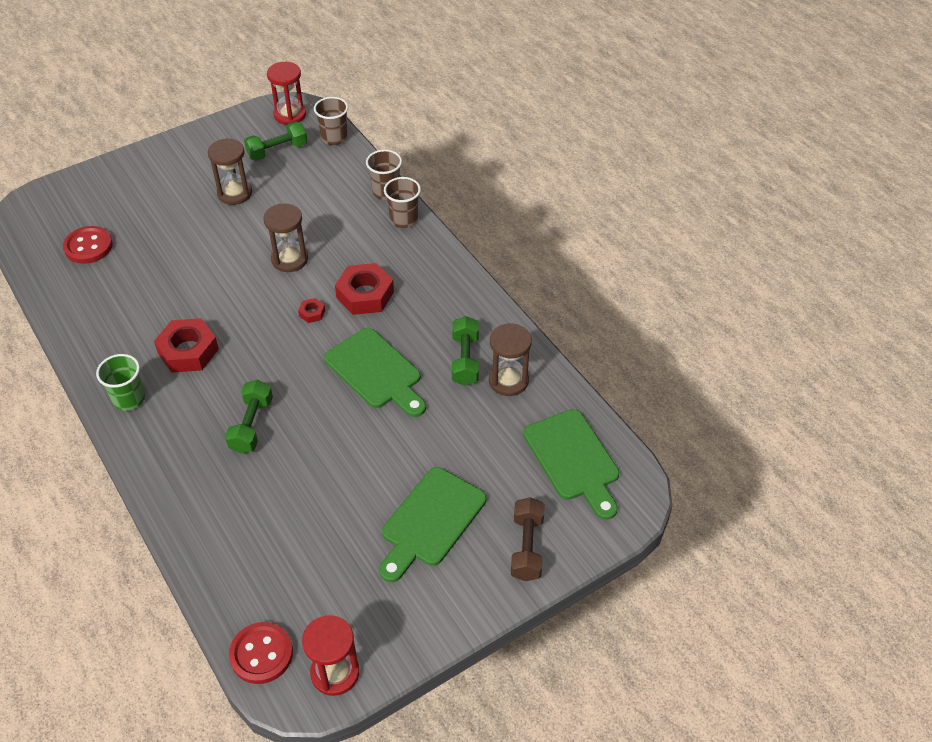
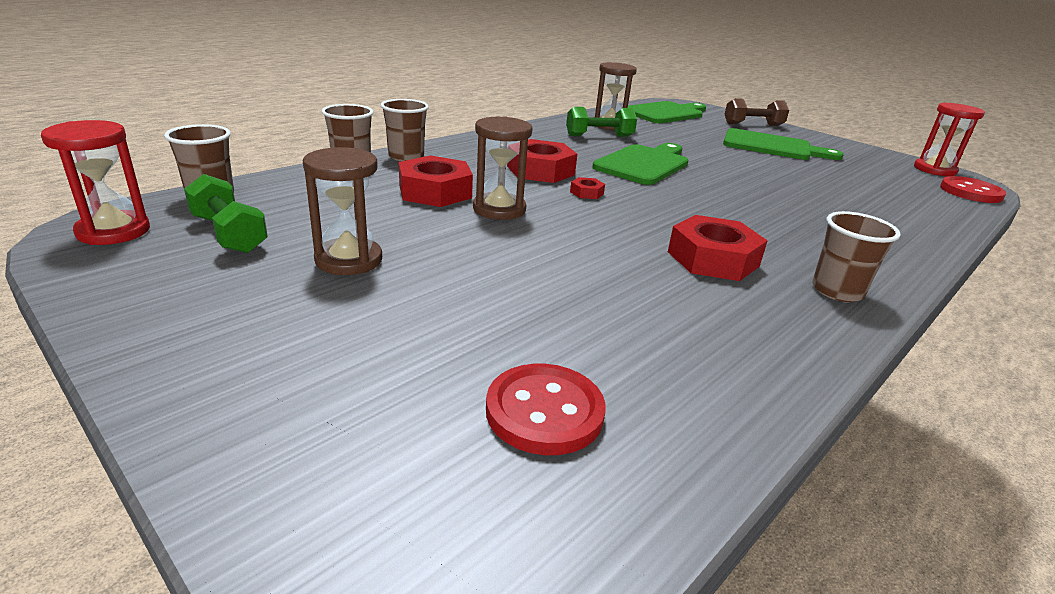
camera: 105 degrees left, 20 degrees down
(129, 399) = (837, 291): green cup -> brown cup
(252, 425) = (773, 212): green dumbbell -> none
(327, 231) = (435, 191): none -> red nut

